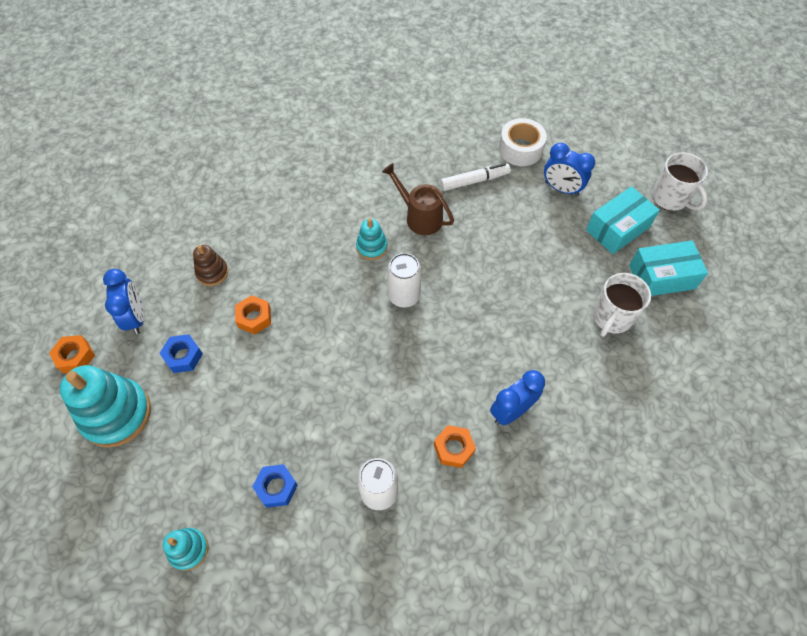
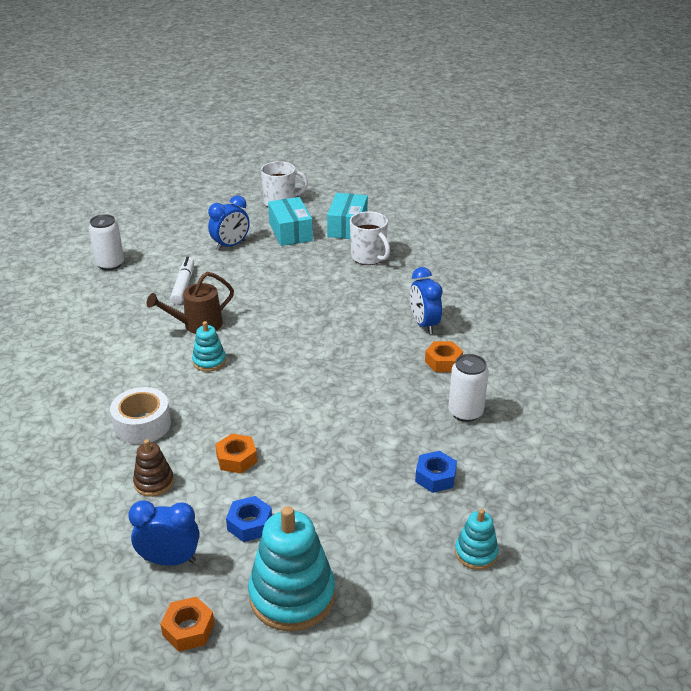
camera: 70 degrees left, 25 degrees down
(404, 296) = (278, 354): white can -> white can (110, 264)
(520, 149) = (170, 253): white tape -> white tape (142, 424)

